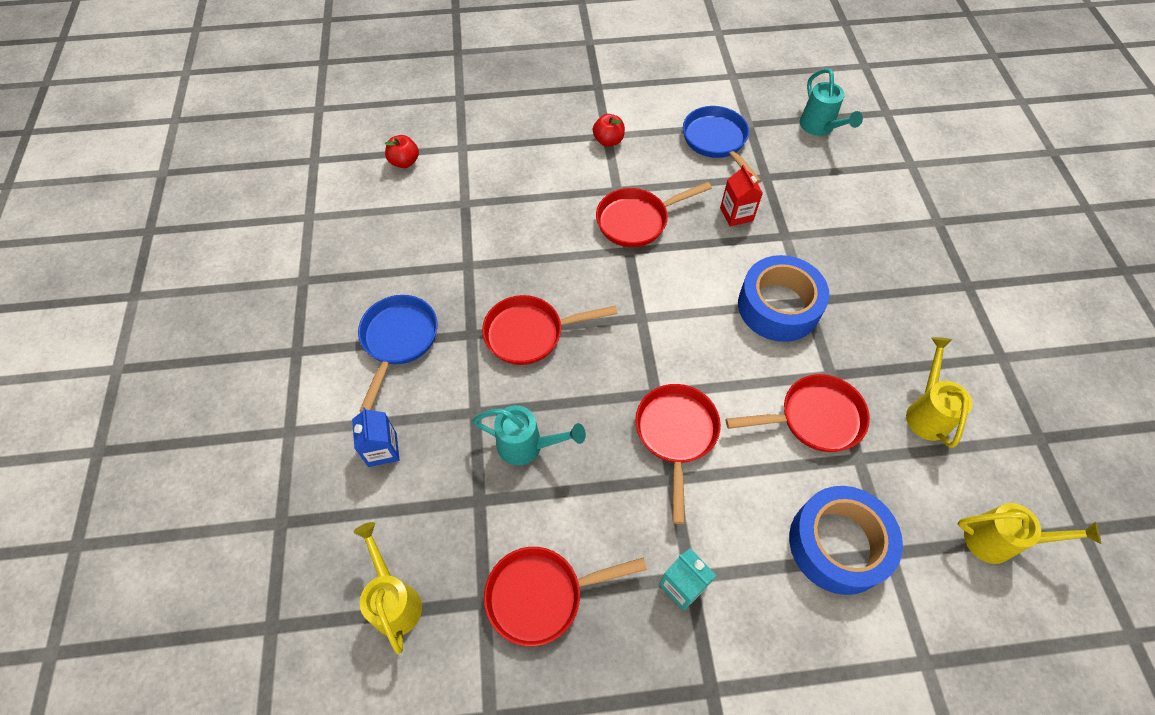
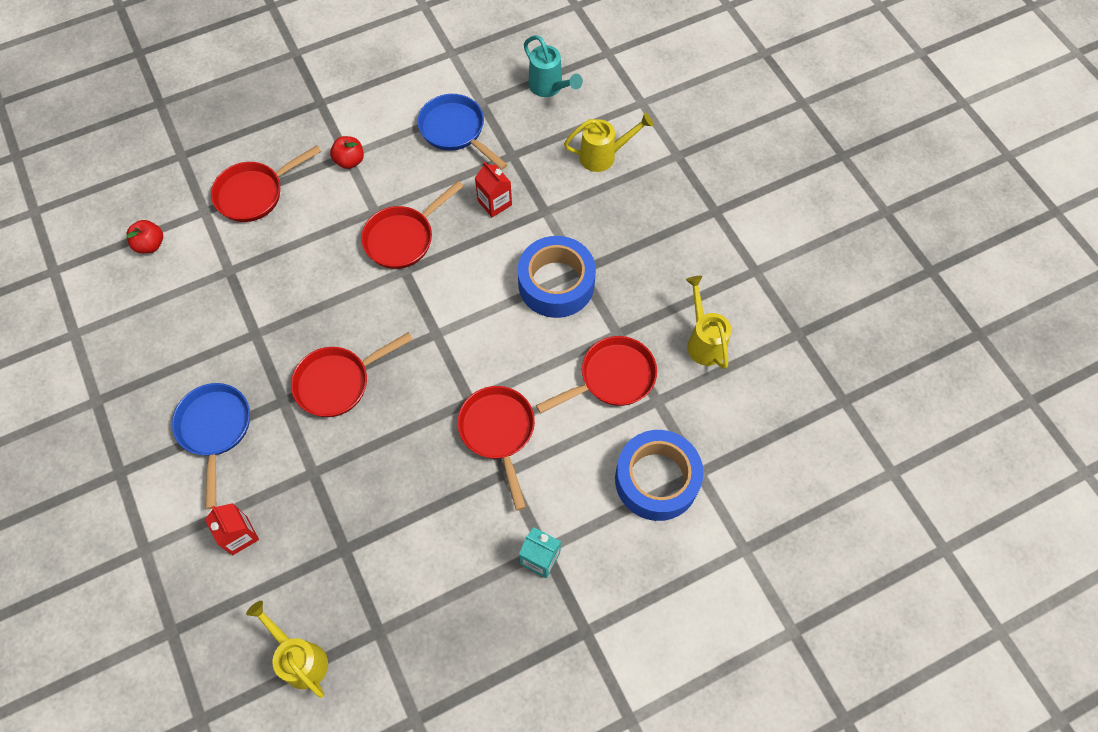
camera: 20 degrees left, 5 degrees up
(382, 449) = (239, 535): blue carton -> red carton
(527, 446) = (371, 487): turquoise watering can -> none
(542, 595) = (425, 608): red pan -> red pan (255, 193)
(998, 541) = (781, 432): yellow watering can -> yellow watering can (604, 156)

